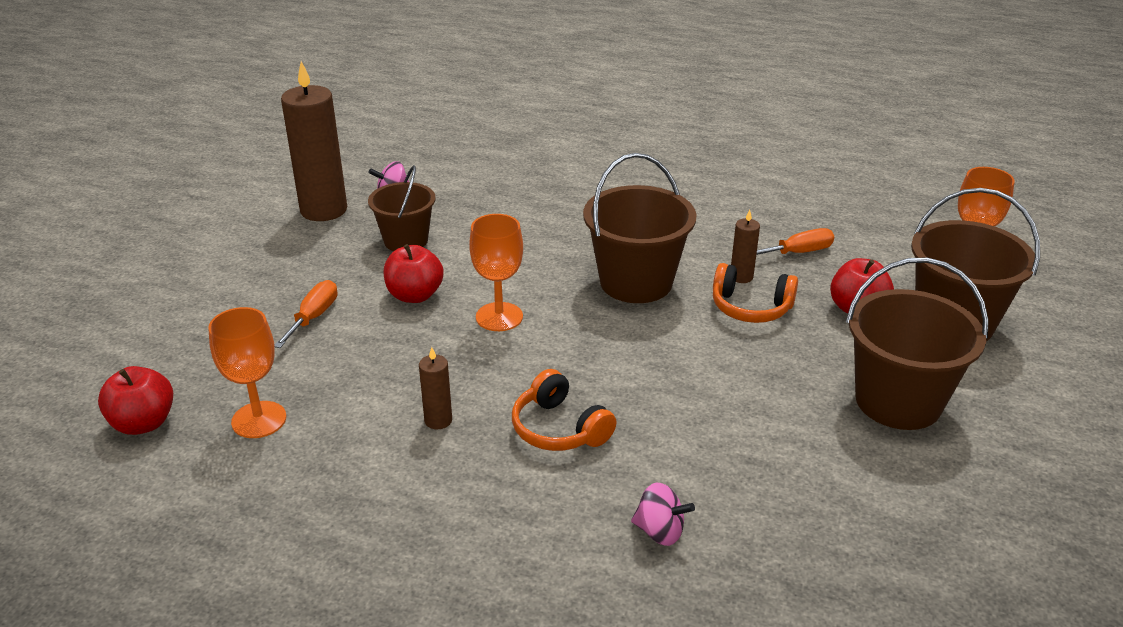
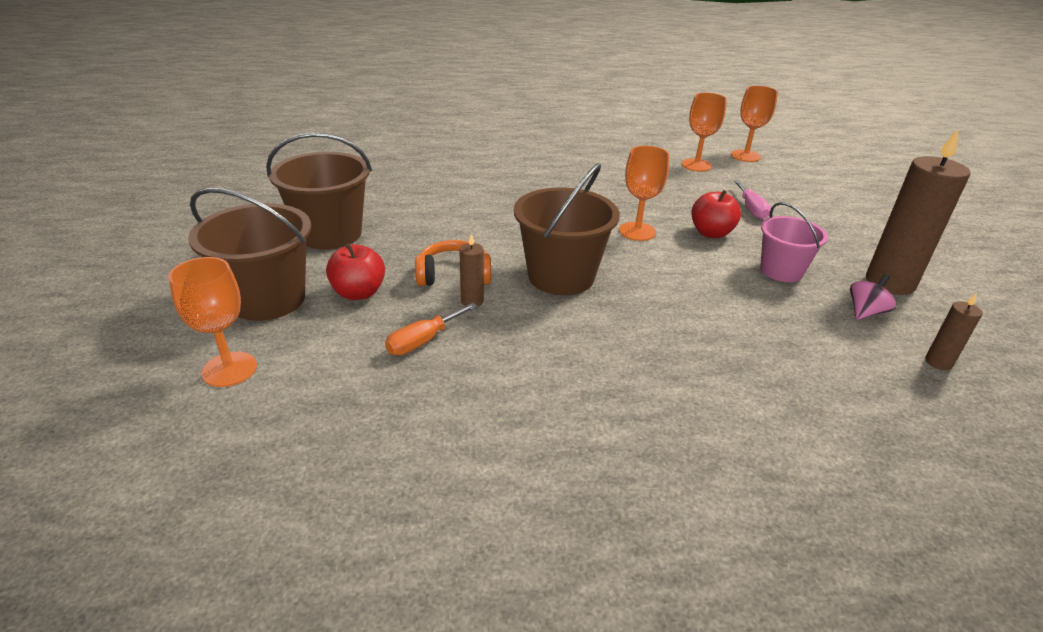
camera: 155 degrees right, 0 degrees up
(143, 423) = (745, 156): red apple -> orange goblet
(313, 317) = (751, 209): orange screwdriver -> pink screwdriver
(406, 240) = (781, 271): brown bucket -> pink bucket
(438, 420) = (608, 179): brown candle -> brown candle (938, 362)
(559, 429) = (540, 186): orange headphones -> none
(660, 531) = (461, 163): pink spinning top -> none

